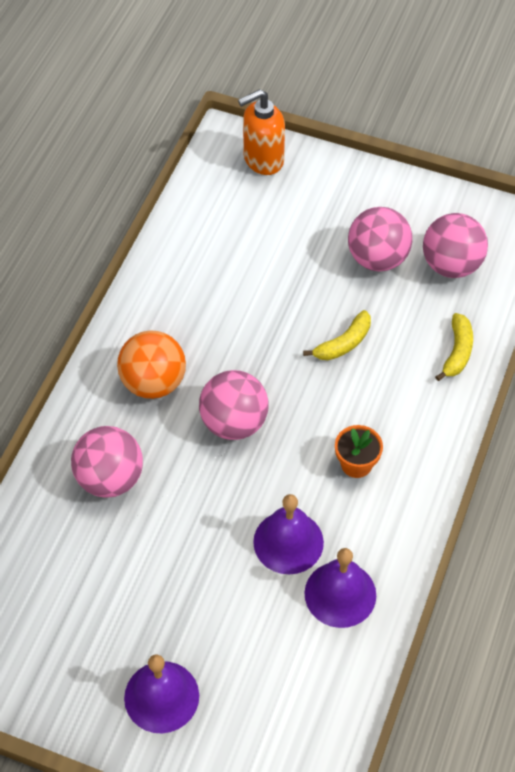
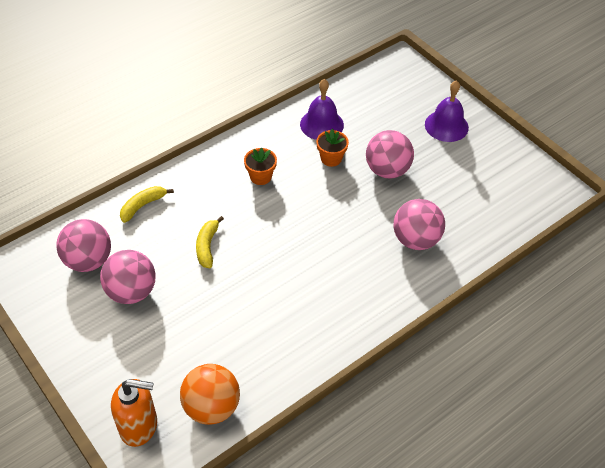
camera: 150 degrees left, 5 degrees down
(153, 383) = (351, 285): orange ball -> orange ball (211, 407)
(234, 423) = (316, 234): pink ball -> pink ball (387, 170)
(288, 542) = (331, 158): purple bell -> orange flower pot
(344, 343) = (207, 246): yellow banana -> yellow banana turned 75 degrees counterclockwise

